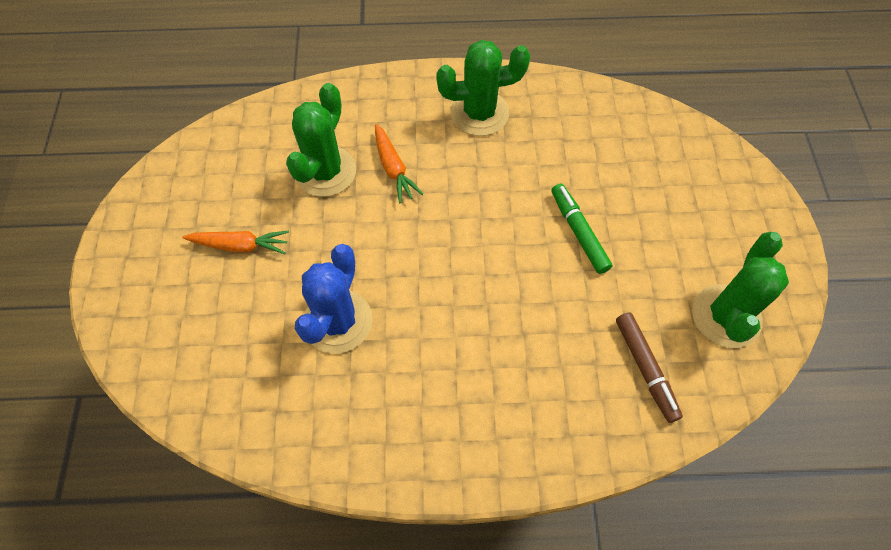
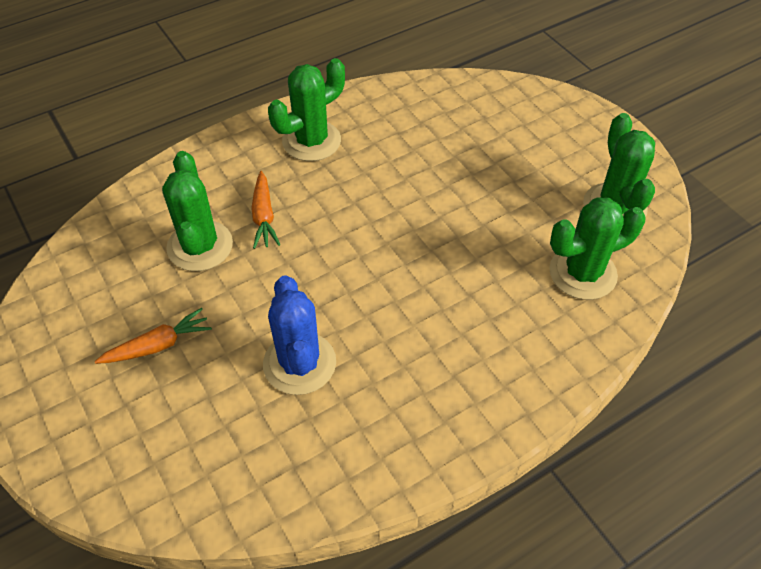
camera: 30 degrees left, 10 degrees down
(393, 168) = (264, 216): orange carrot -> orange carrot turned 45 degrees clockwise
(578, 232) = (460, 197): green marker -> none
(645, 369) = (582, 273): brown marker -> green cactus

